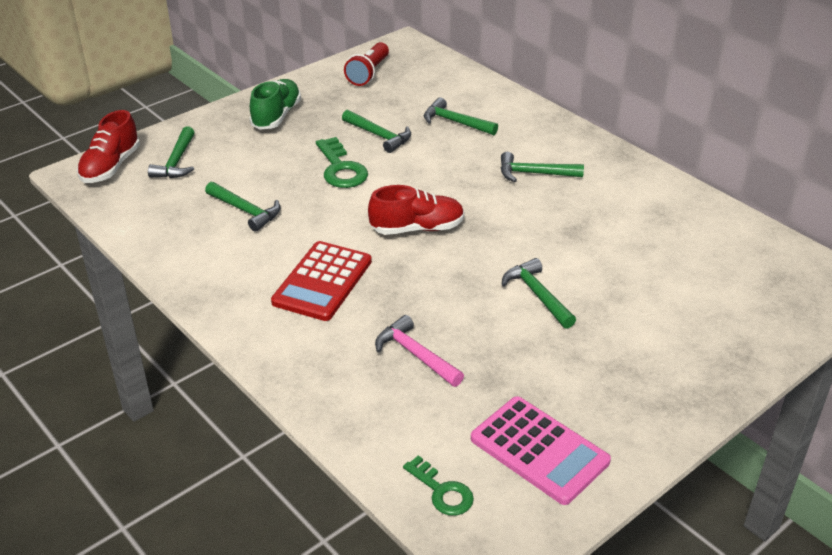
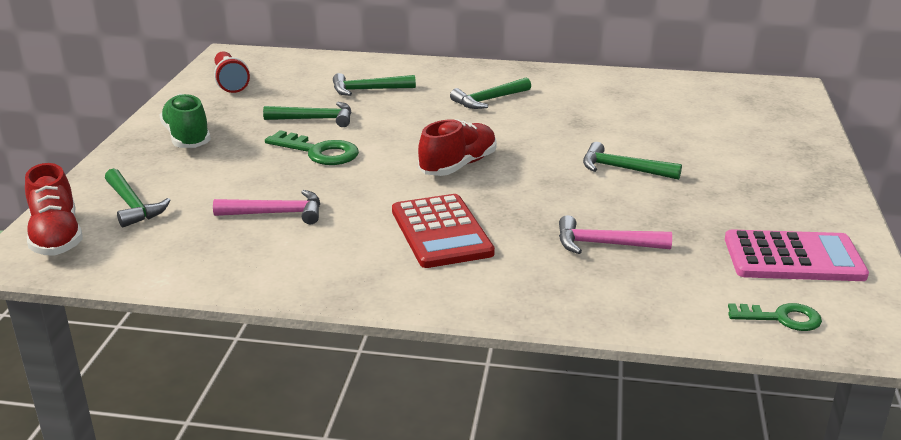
camera: 40 degrees left, 10 degrees down
(246, 211) = (277, 213): green hammer -> pink hammer

